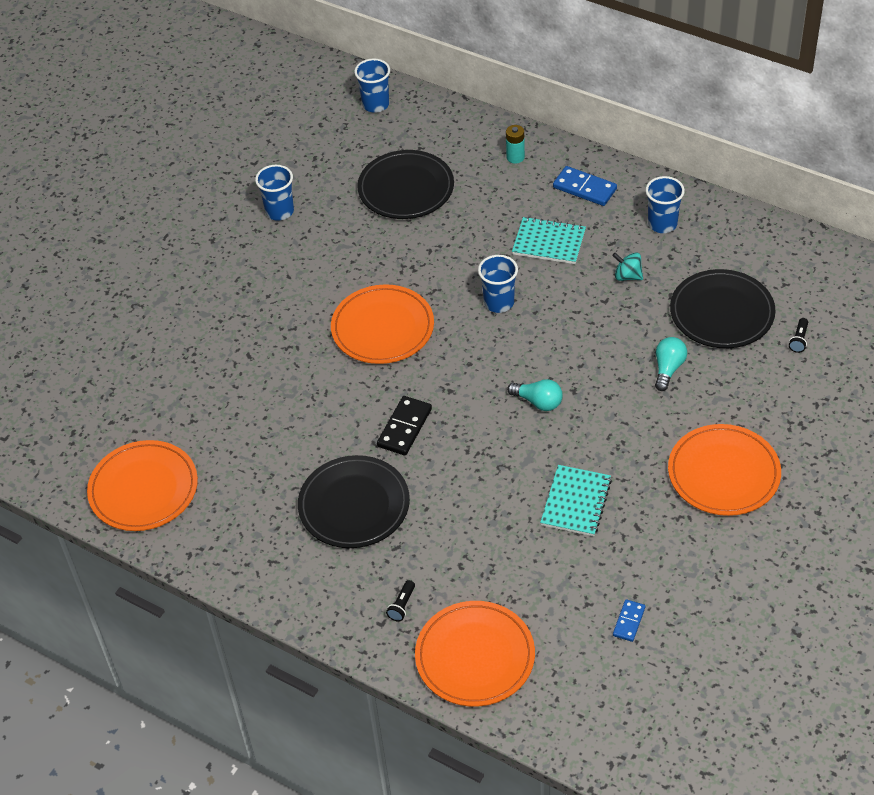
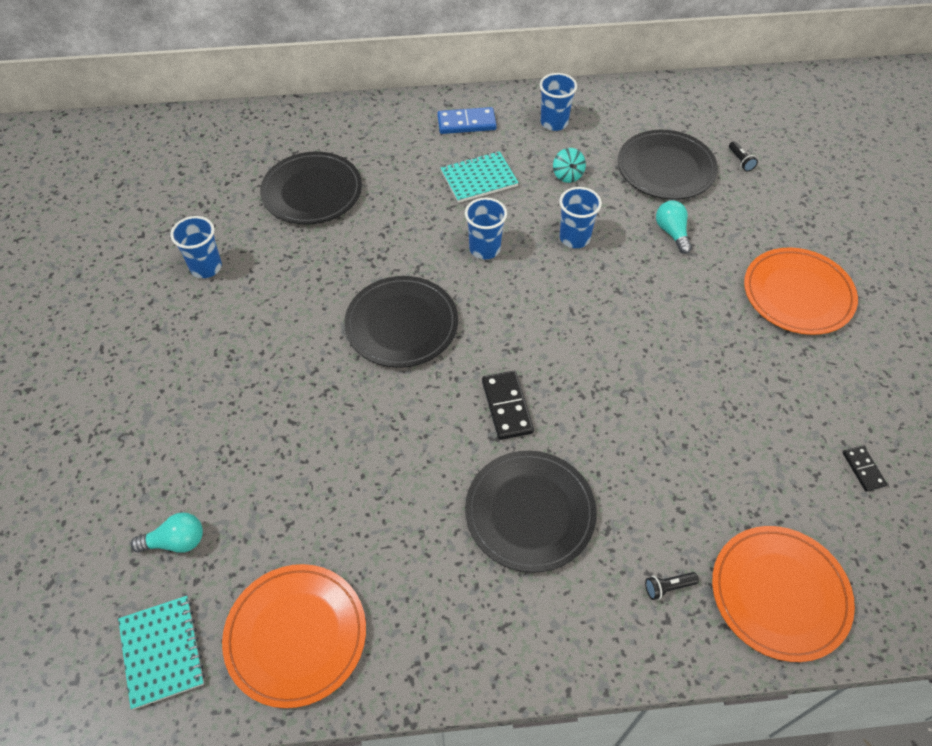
camera: 40 degrees left, 5 degrees up
(375, 104) = (220, 134): blue cup -> blue cup (574, 238)
(382, 328) = (401, 324): orange plate -> black plate
(402, 605) = (668, 587): black flashlight -> black flashlight turned 90 degrees clockwise
(515, 157) = (386, 124): turquoise battery -> none
(538, 402) = (599, 316): turquoise light bulb -> turquoise light bulb (176, 541)
(576, 502) = (715, 387): turquoise notebook -> turquoise notebook (162, 652)
(627, 276) = (567, 175): turquoise spinning top -> turquoise spinning top turned 90 degrees counterclockwise
(629, 621) = (863, 469): blue domino -> black domino

